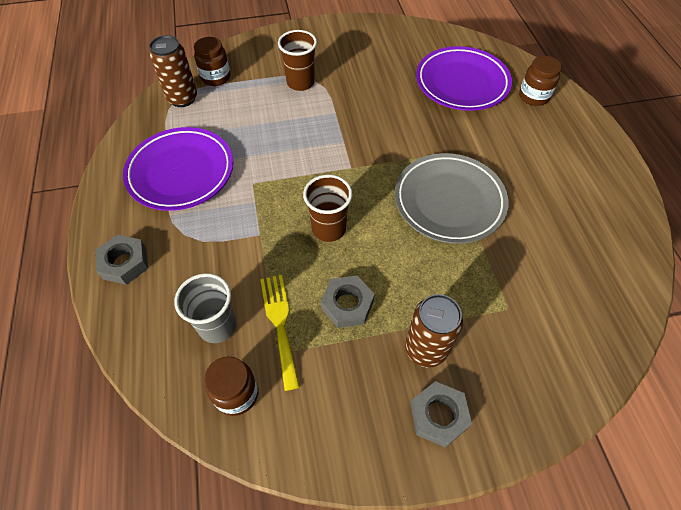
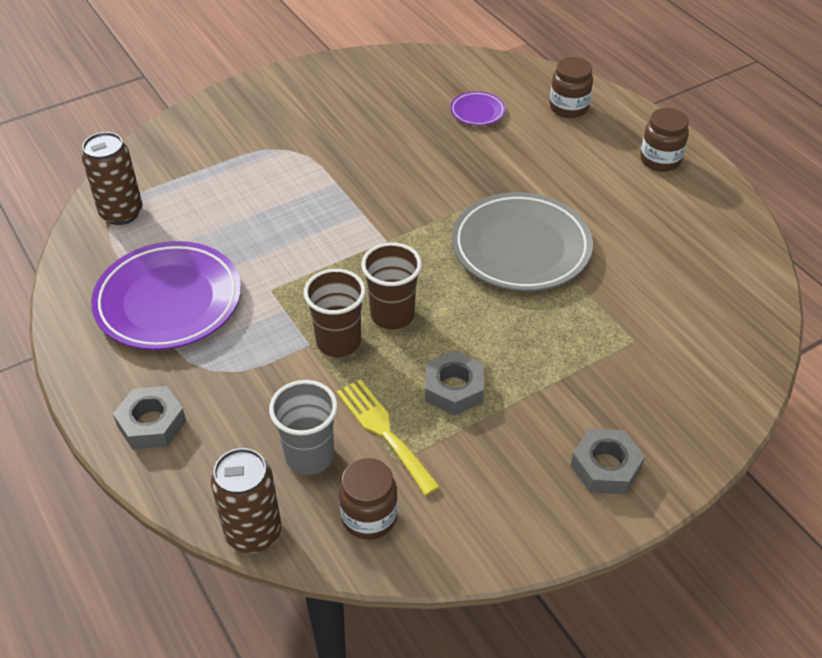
camera: 20 degrees left, 10 degrees down
(216, 77) = (154, 176): brown jar -> brown jar (660, 160)
(300, 83) = (273, 157): brown cup -> brown cup (338, 342)
(425, 349) = (562, 407): brown can -> brown can (253, 533)
(462, 83) = (477, 111): purple plate -> purple plate, size x0.45

